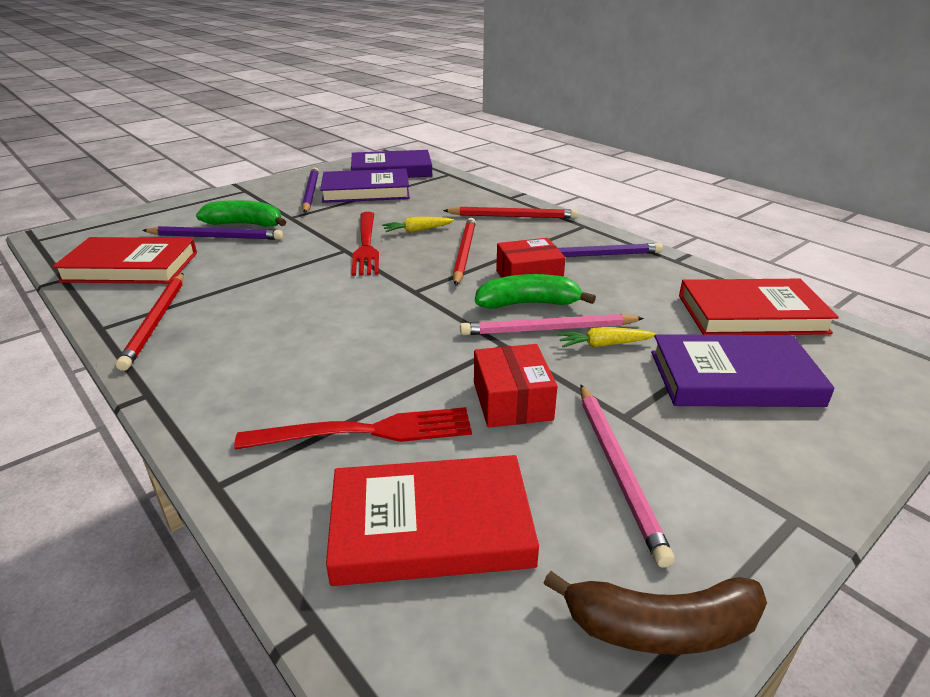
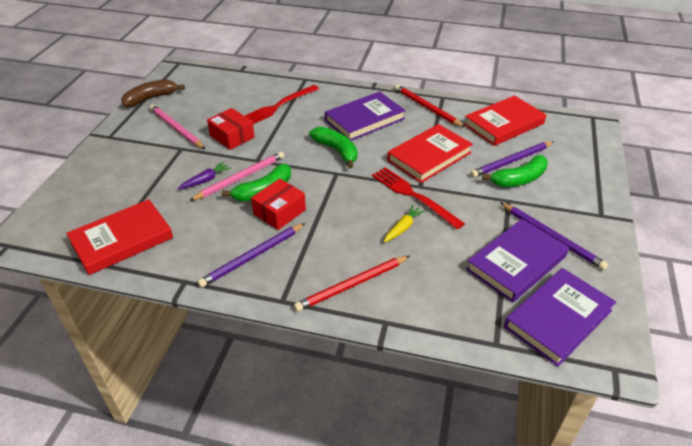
camera: 145 degrees right, 10 degrees up
(376, 314) = (337, 151): none -> green banana
(431, 526) = (229, 94): red book -> red book (429, 156)
(464, 253) = (343, 218): red pencil -> none
(604, 344) = (205, 180): yellow carrot -> purple carrot
(733, 378) = (132, 186): purple book -> purple book (364, 120)

